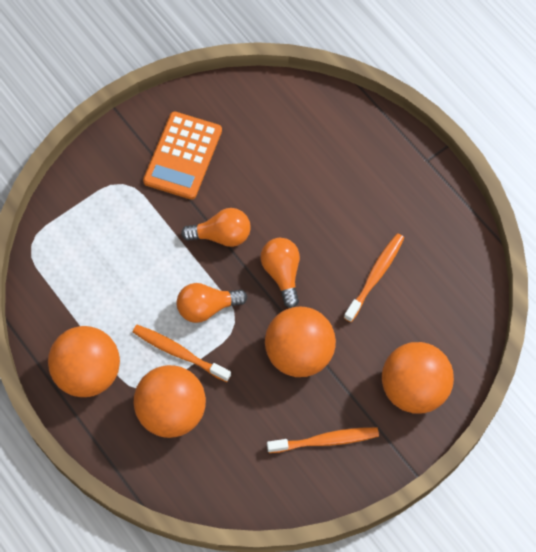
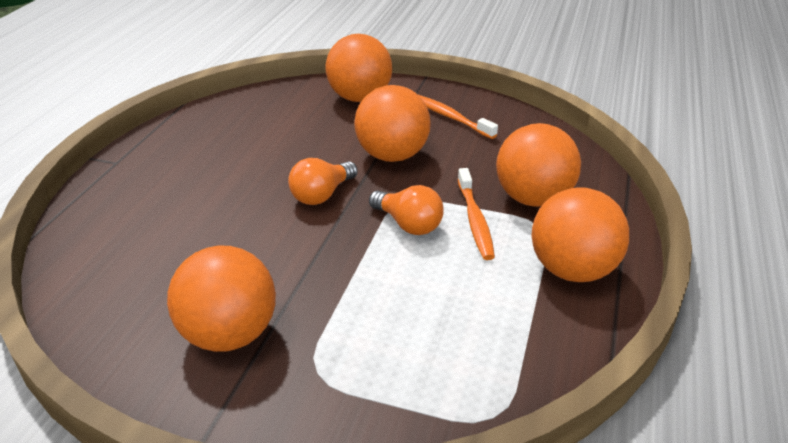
camera: 125 degrees left, 30 degrees down
(183, 156) = (229, 334): orange calculator -> orange ball
(221, 235) = (315, 251): orange light bulb -> none
(375, 276) = (274, 146): orange toothbrush -> none

